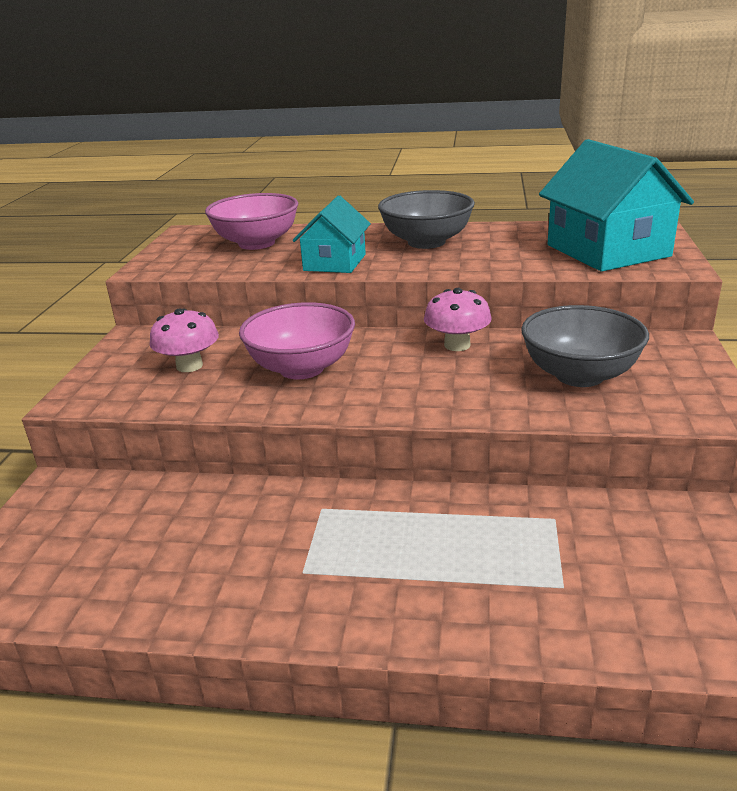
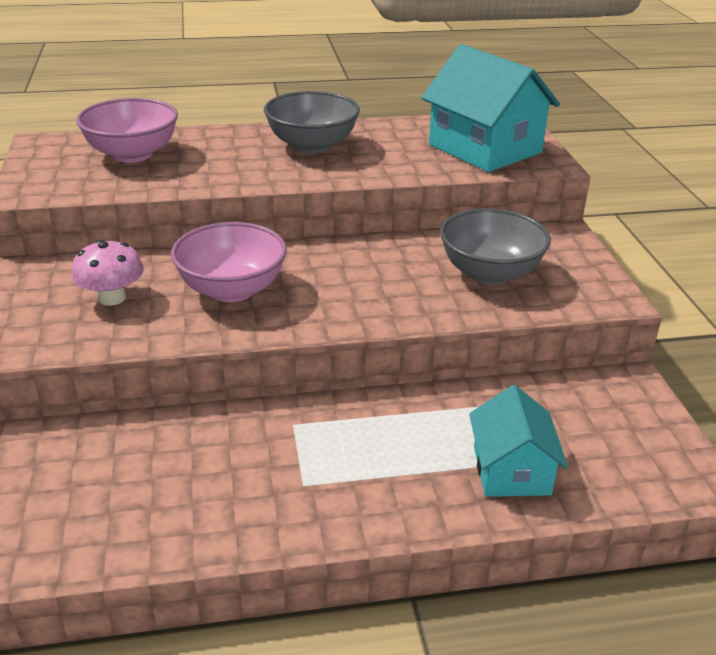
camera: 20 degrees left, 5 degrees up
(334, 262) = (231, 174): turquoise house -> turquoise house (511, 470)
(457, 345) = (370, 252): pink mushroom -> none

